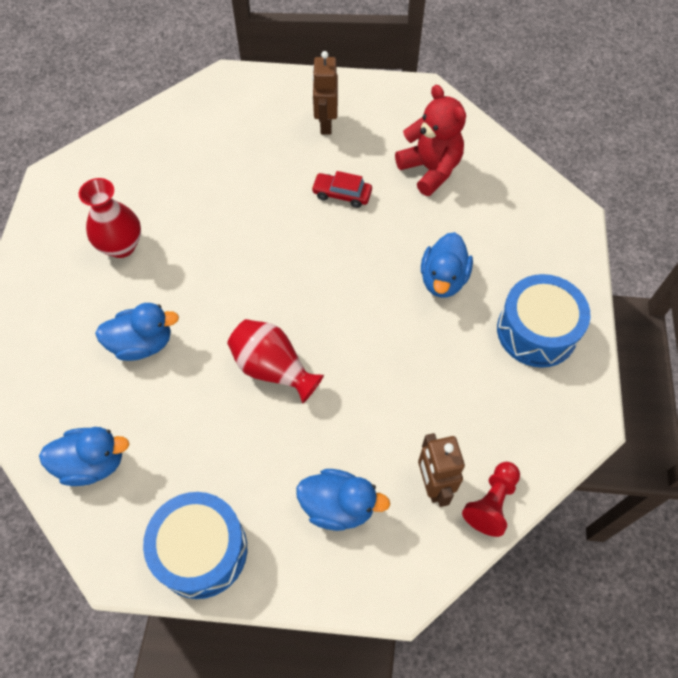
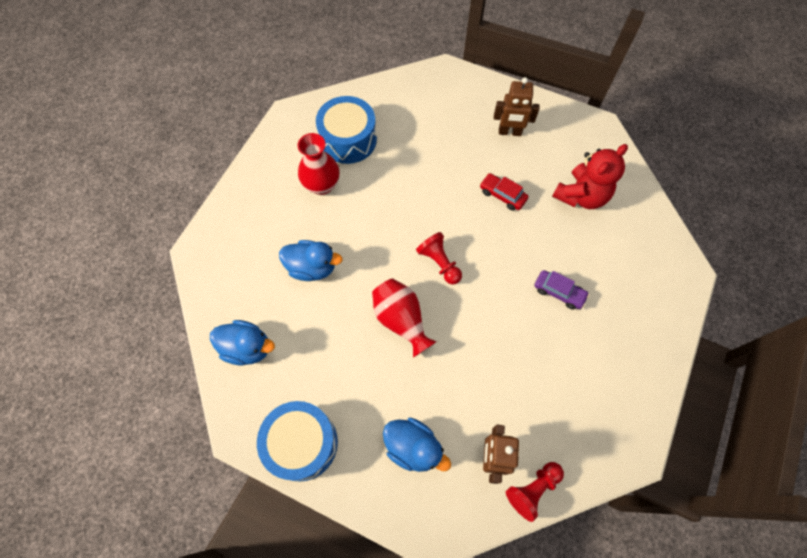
camera: 20 degrees right, 5 degrees up
(295, 290) = (439, 263): none -> red pawn
(325, 124) = (509, 132): brown robot -> brown robot turned 105 degrees counterclockwise
(430, 169) = (581, 196): red teddy bear -> red teddy bear turned 60 degrees clockwise
(443, 279) = (559, 292): blue duck -> purple car
(536, 331) = (620, 361): blue drum -> blue drum (348, 139)

